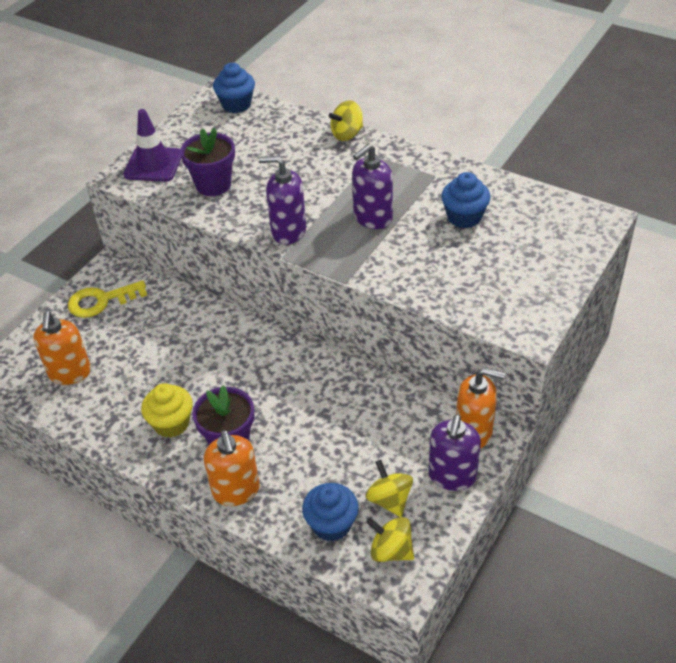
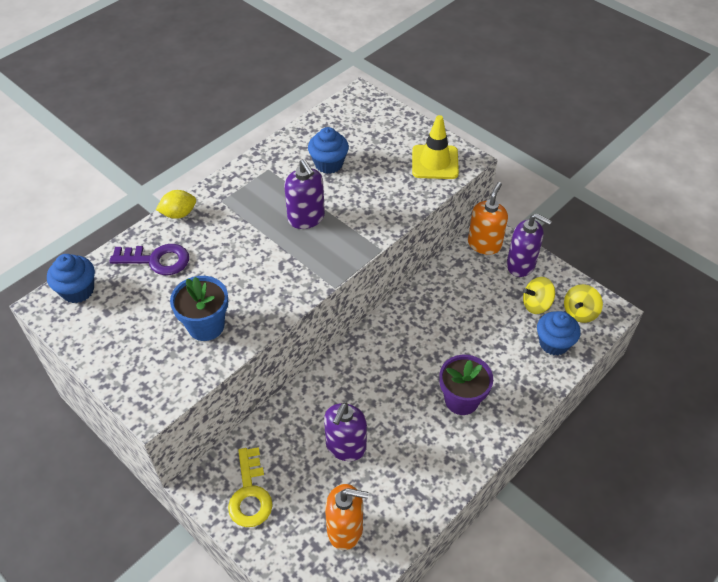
camera: 80 degrees left, 5 degrees up
(153, 164) = (145, 375): purple traffic cone -> none
(171, 423) = (432, 442): yellow cupcake -> none
(213, 185) = (206, 326): purple flower pot -> blue flower pot
(236, 491) = (513, 401): orange soap dispenser -> none
(284, 137) = (157, 260): none -> purple key
(288, 231) = (301, 277): purple soap dispenser -> purple soap dispenser (345, 447)
(347, 134) = (179, 214): yellow spinning top -> yellow lemon
(509, 304) = (435, 162): none -> yellow traffic cone

